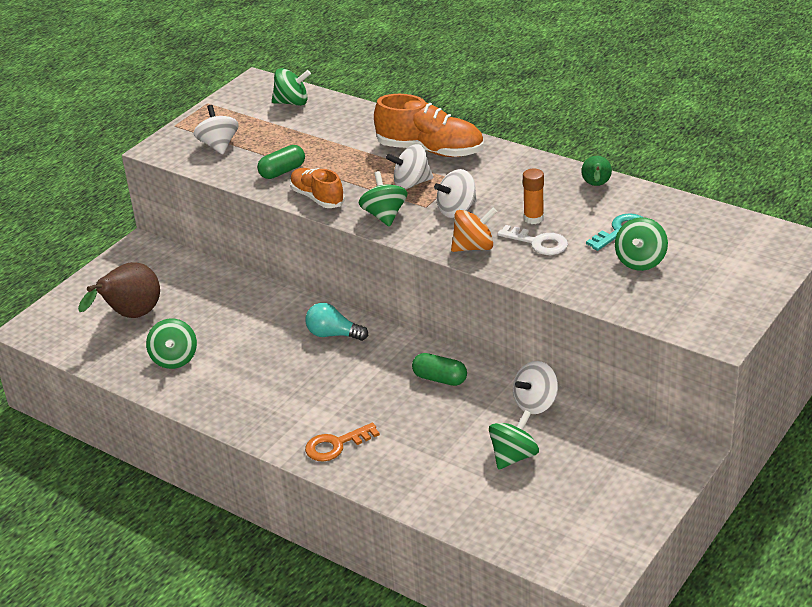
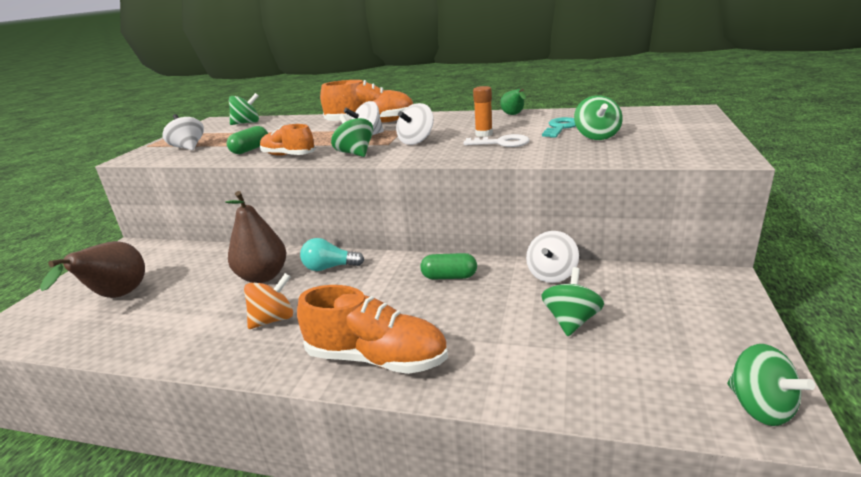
camera: 20 degrees left, 10 degrees down
(174, 359) = (167, 321): green spinning top -> green spinning top (760, 407)
(267, 328) = (263, 276): none -> brown pear
(336, 445) = (376, 358): orange key -> orange shoe
(474, 247) = (449, 154): orange spinning top -> orange spinning top (273, 319)

